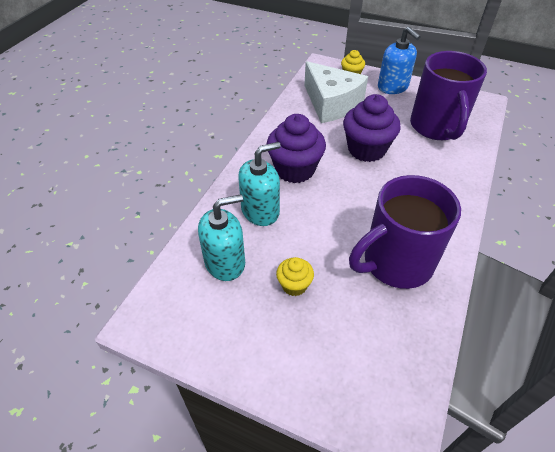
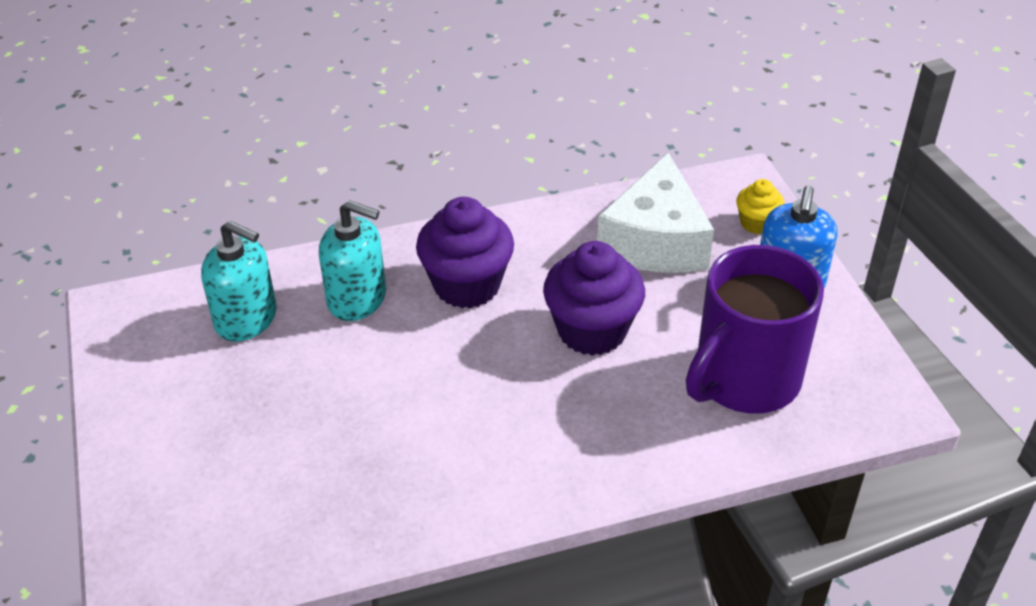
camera: 50 degrees right, 5 degrees down
(294, 285) = (266, 395): yellow cupcake -> none
(395, 263) = (393, 469): purple mug -> none

